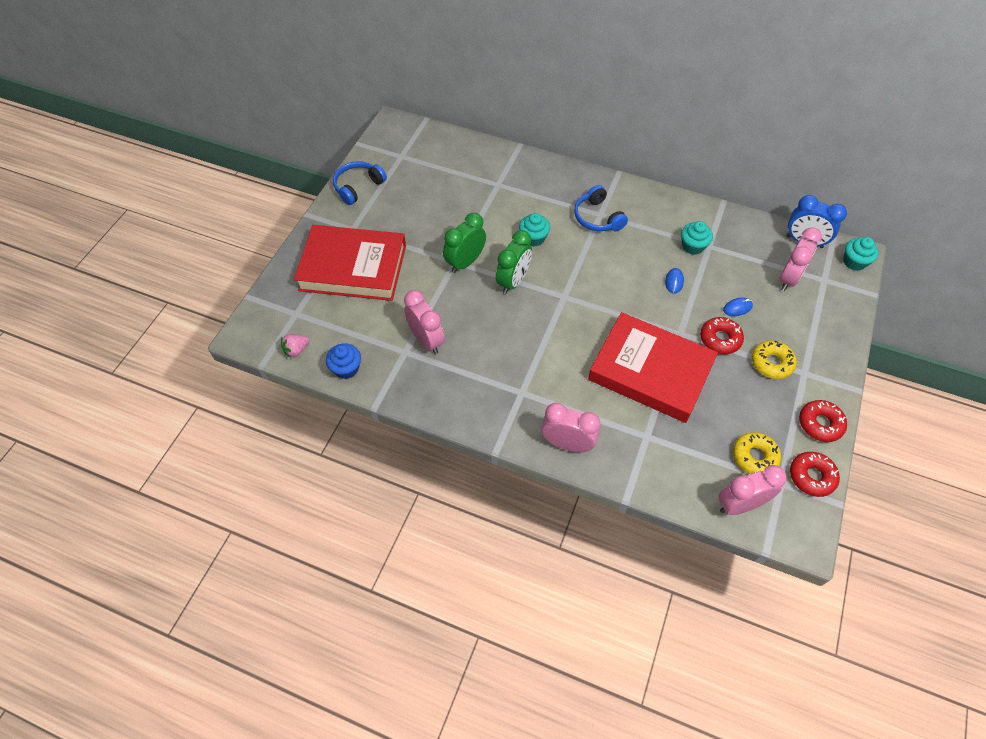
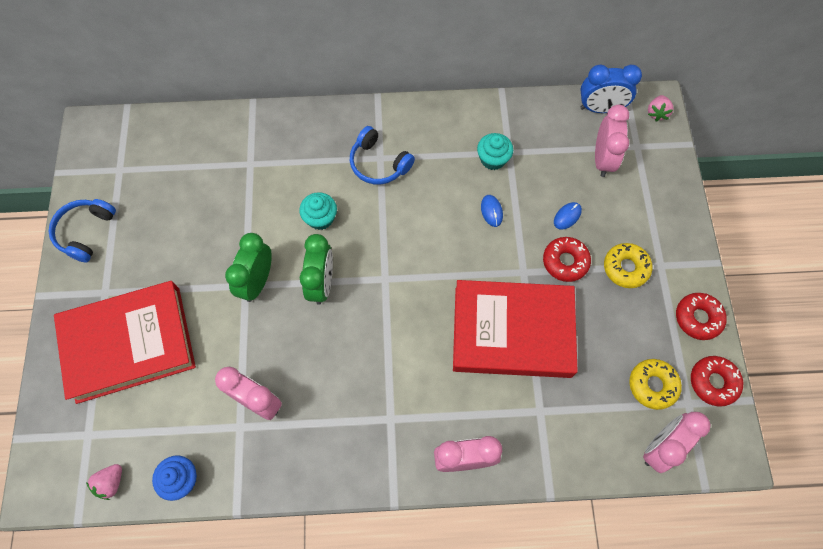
camera: 25 degrees left, 10 degrees up
(854, 262) = (657, 113): turquoise cupcake -> pink strawberry

